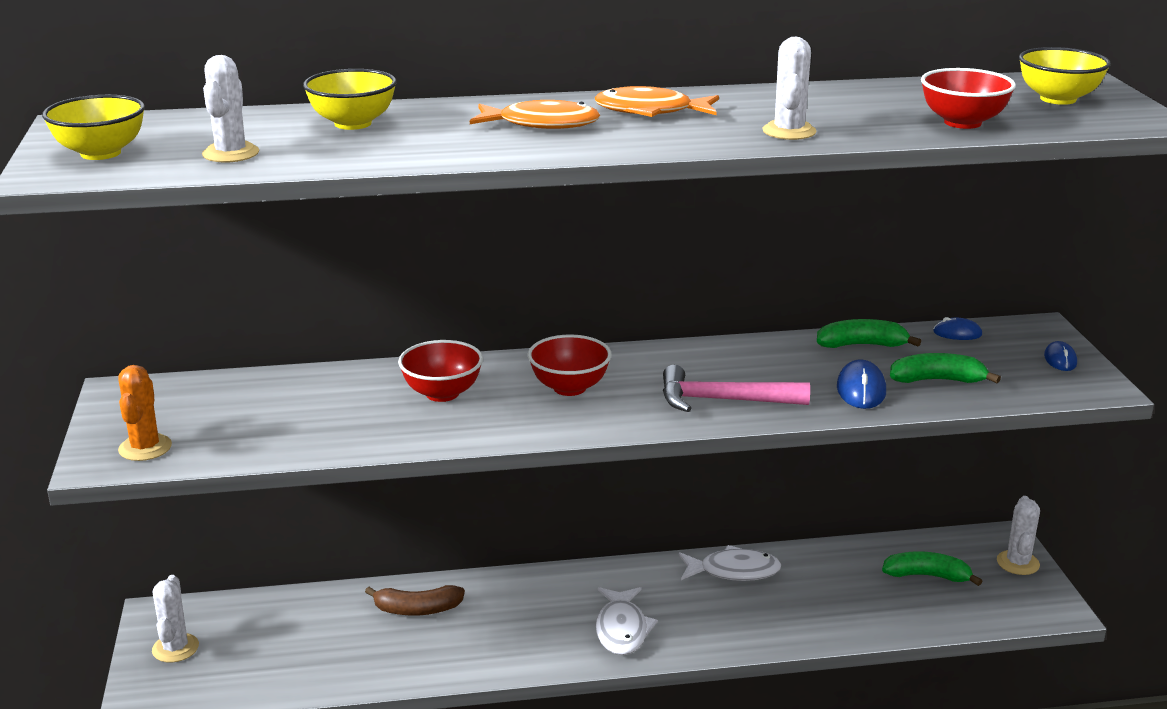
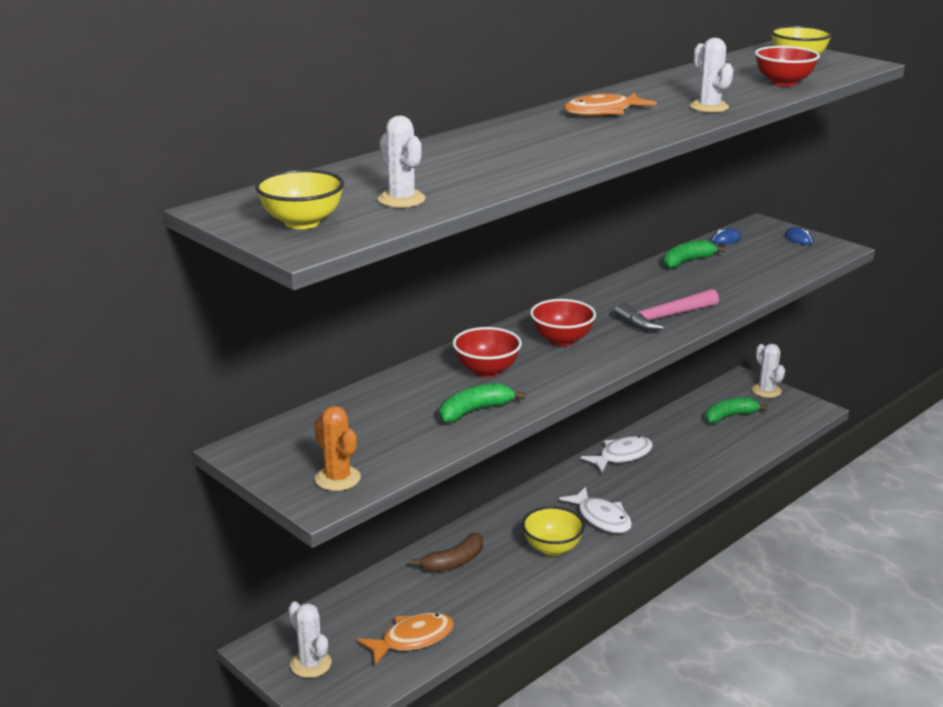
camera: 35 degrees left, 0 degrees up
(353, 124) = (434, 161): yellow bowl -> yellow bowl (552, 548)
(541, 124) = (558, 134): orange fish -> orange fish (412, 639)
(861, 390) = (727, 287): blue mouse -> none
(937, 380) = (757, 269): green banana -> green banana (475, 411)

